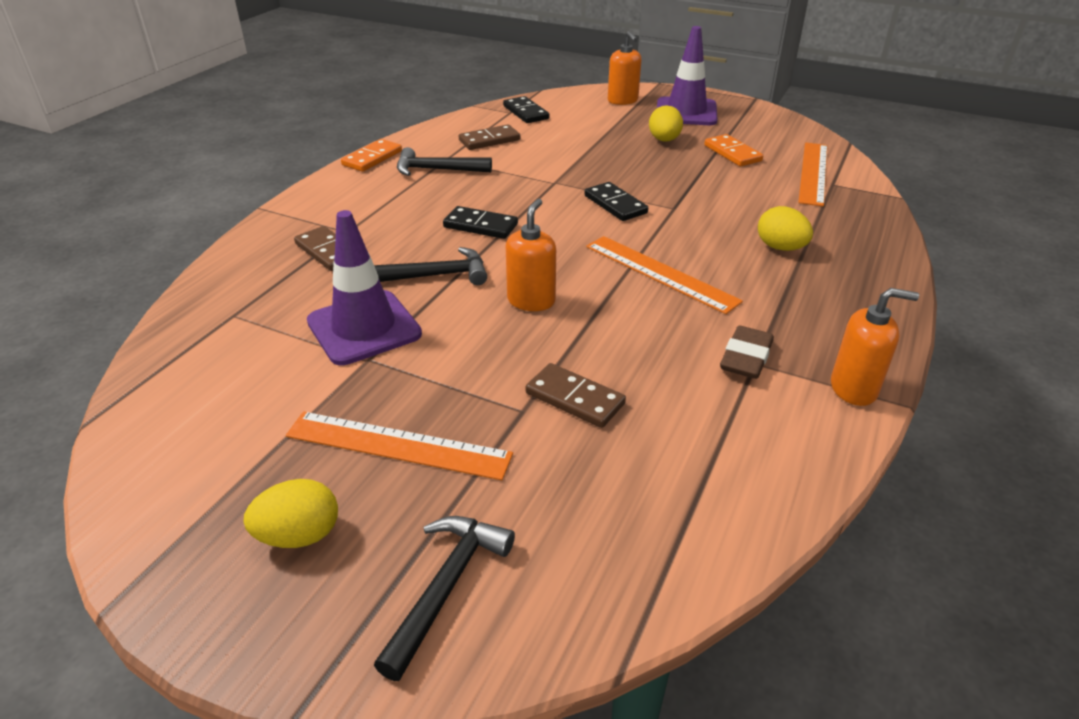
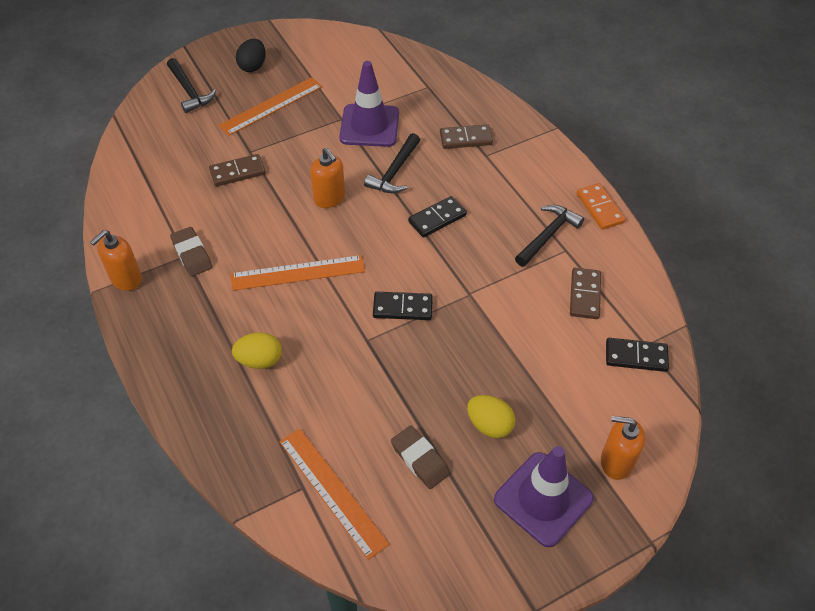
camera: 125 degrees right, 15 degrees up
(299, 535) = (253, 66): yellow egg -> black egg
(732, 153) = (420, 459): orange domino -> brown eraser

